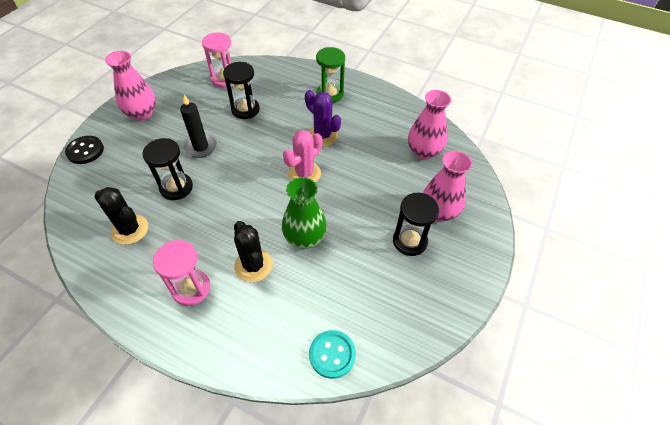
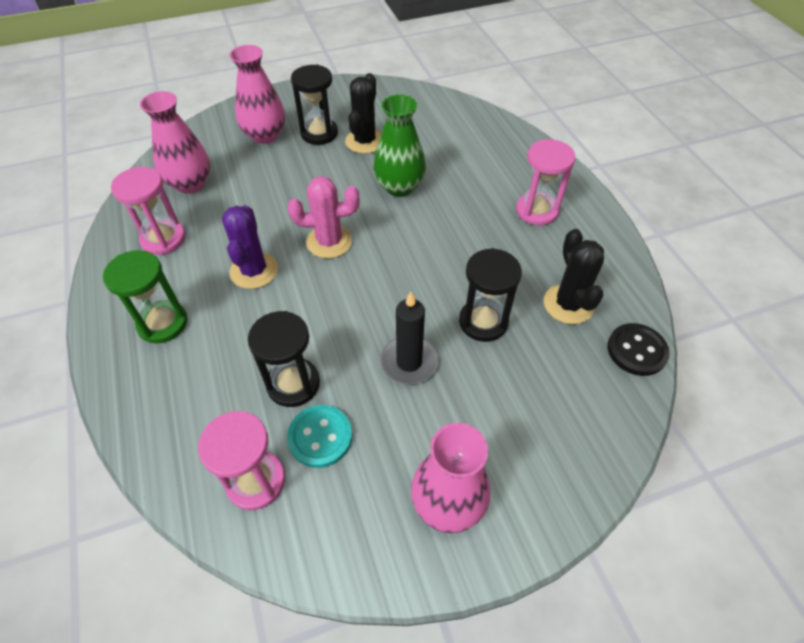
camera: 135 degrees left, 0 degrees up
(85, 151) = (580, 481): black button -> black button (636, 350)
(253, 265) = (466, 194): black cactus -> black cactus (365, 141)
(332, 354) = (462, 114): turquoise button -> turquoise button (320, 437)
(387, 120) = (163, 239): none -> pink hourglass

